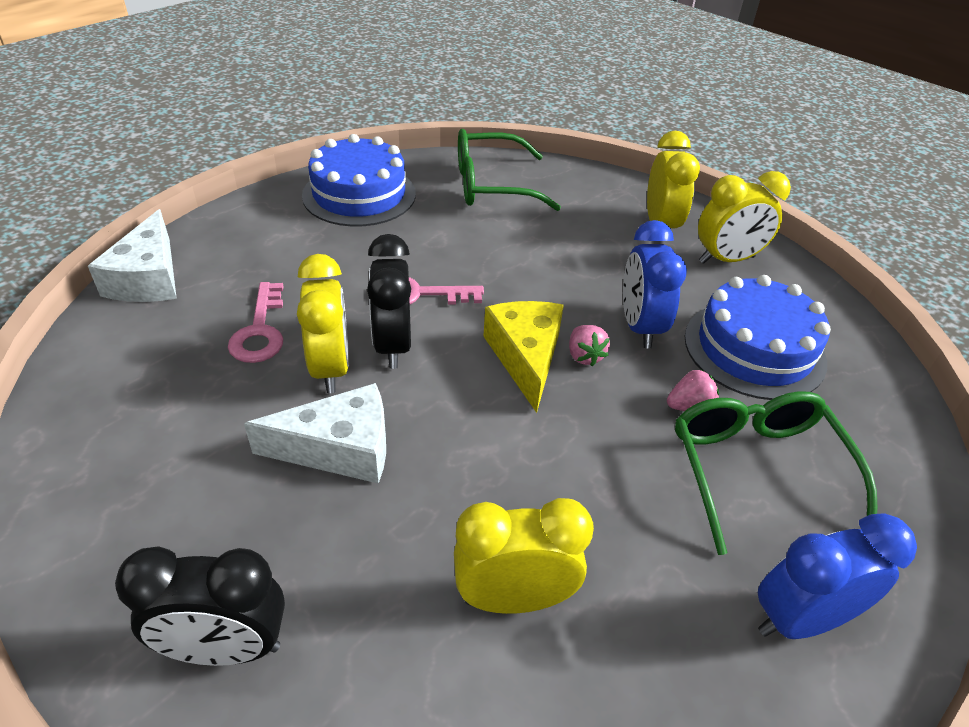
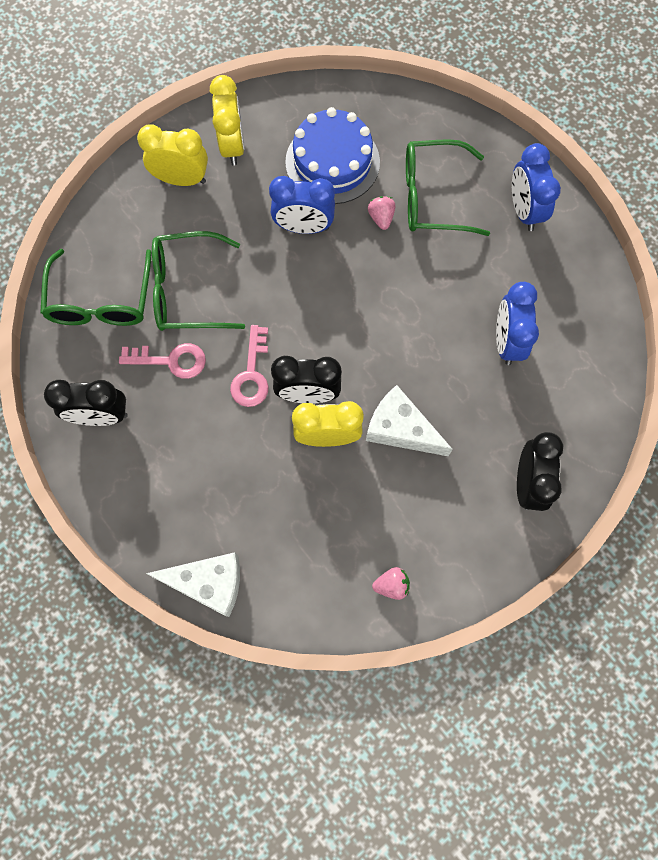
camera: 80 degrees left, 30 degrees up
(260, 331) = (283, 487): pink key -> pink key (171, 360)
(340, 448) = (400, 429): white cheese -> white cheese turned 60 degrees counterclockwise
(359, 194) = (101, 416): blue cake -> black clock
(513, 598) = (507, 341): yellow clock -> blue clock
(518, 239) = (187, 290): none -> green glasses
(525, 357) = (328, 307): yellow cheese -> none
(584, 356) = (330, 269): pink strawberry -> pink strawberry (391, 585)

